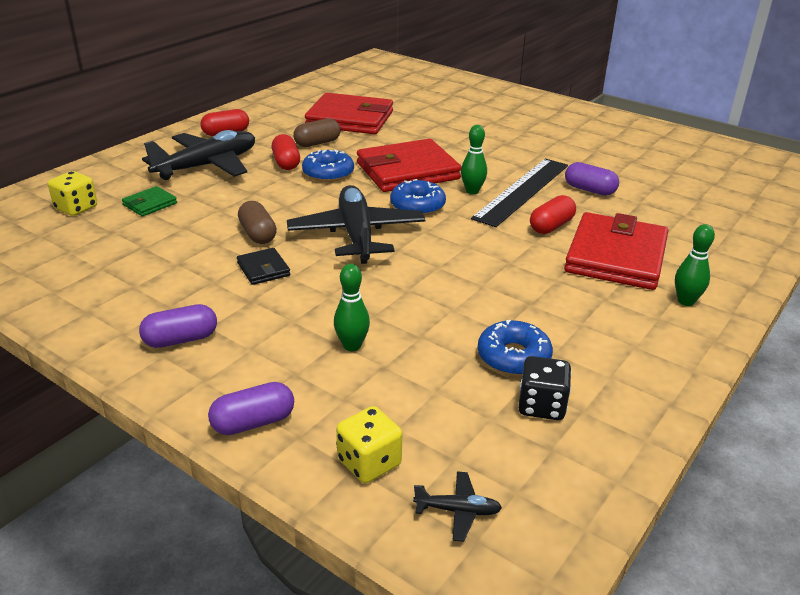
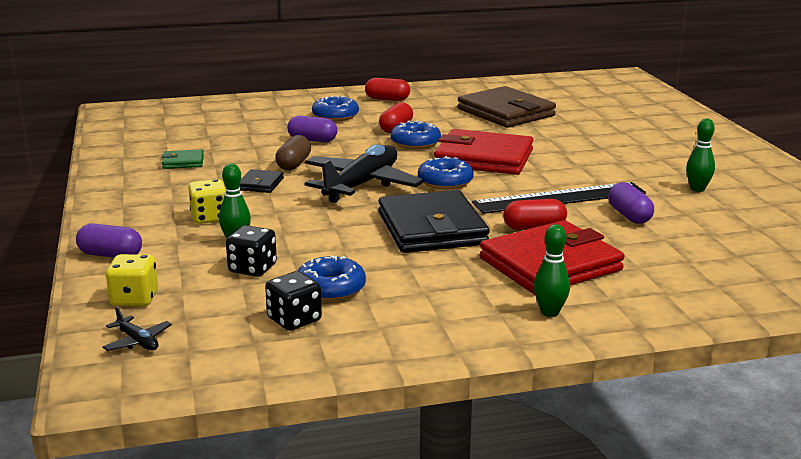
camera: 40 degrees right, 10 degrees down
(76, 208) = (210, 118): yellow dice -> yellow dice (209, 218)
(150, 204) = (257, 128): green wallet -> green wallet (183, 162)
(181, 339) = (146, 203): purple capsule -> purple capsule (312, 140)
(207, 166) = (335, 116): black plane -> blue donut
(317, 143) = (445, 122): brown capsule -> none
(350, 119) = (505, 112): red wallet -> brown wallet
(416, 369) = (252, 269): none -> black dice
(472, 191) = (512, 186): green bowling pin -> green bowling pin (697, 189)
(484, 258) = (431, 228): none -> black wallet

